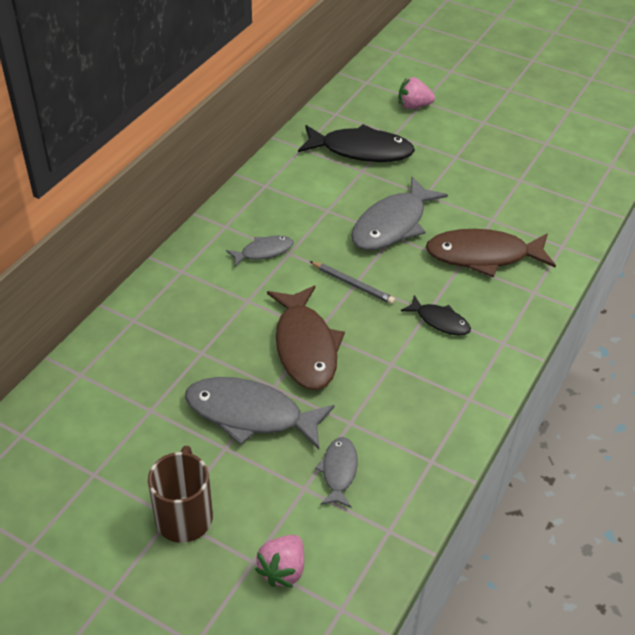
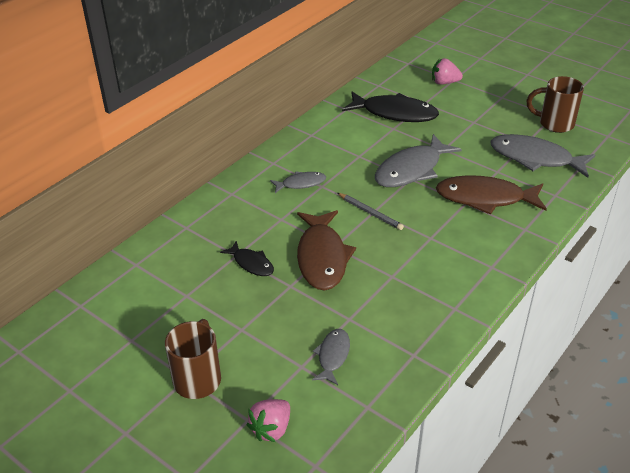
camera: 10 degrees right, 5 degrees down
(250, 414) = (267, 305): grey fish -> grey fish (535, 158)
(440, 321) = (439, 246): black fish -> black fish (251, 263)
(548, 153) = (554, 123): none -> brown mug

